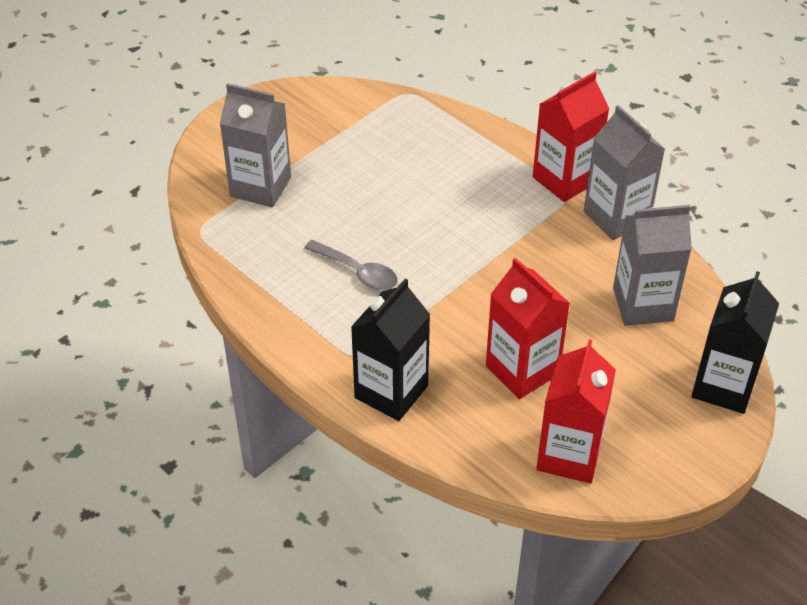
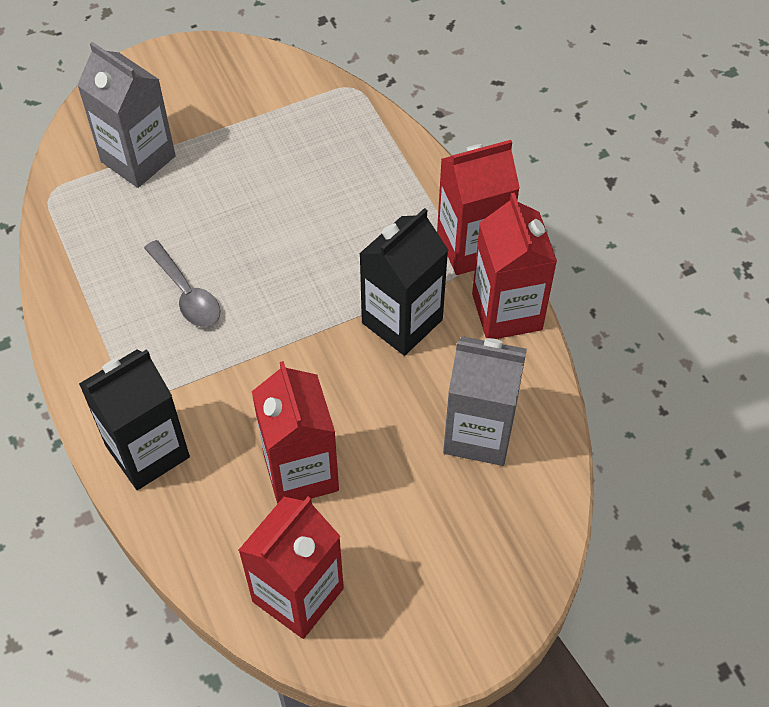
camera: 20 degrees right, 10 degrees up
(616, 217) = (507, 312): grey carton -> red carton
(723, 386) = (517, 568): black carton -> black carton (402, 321)

